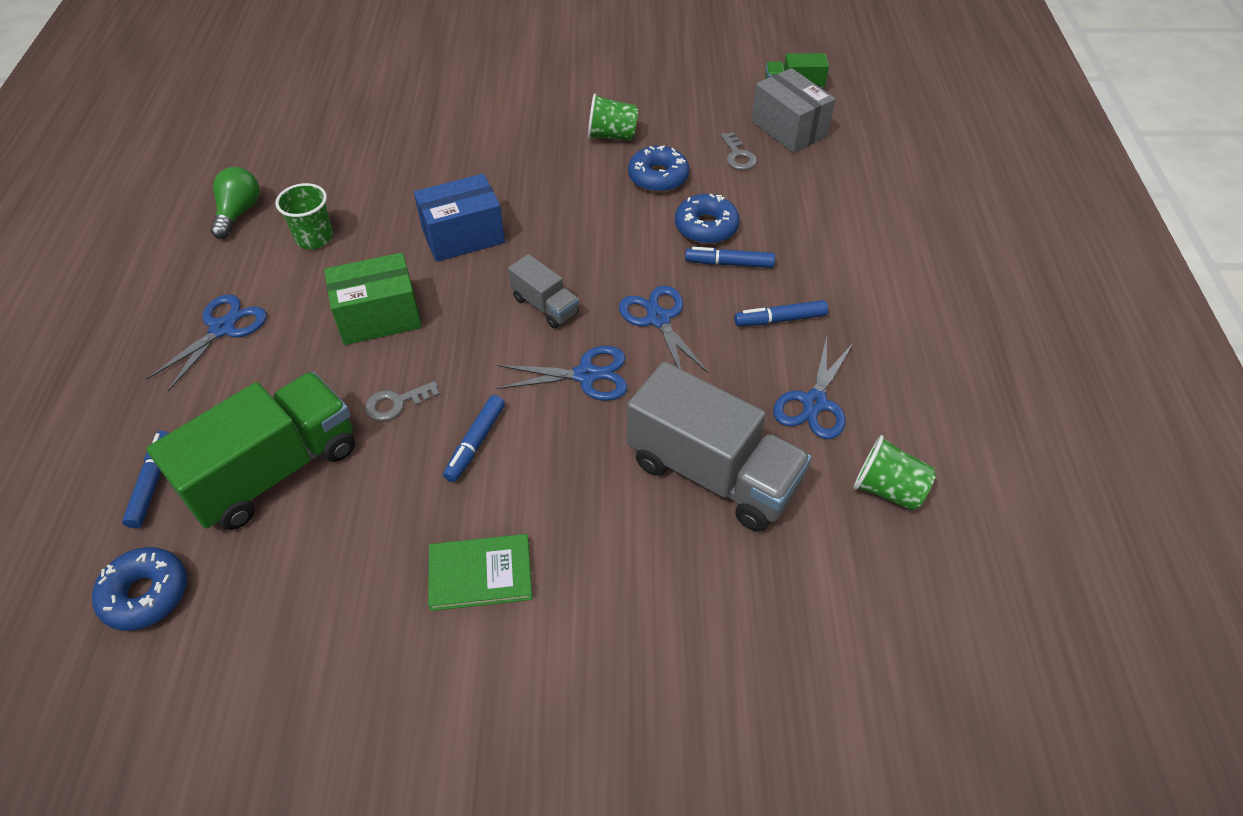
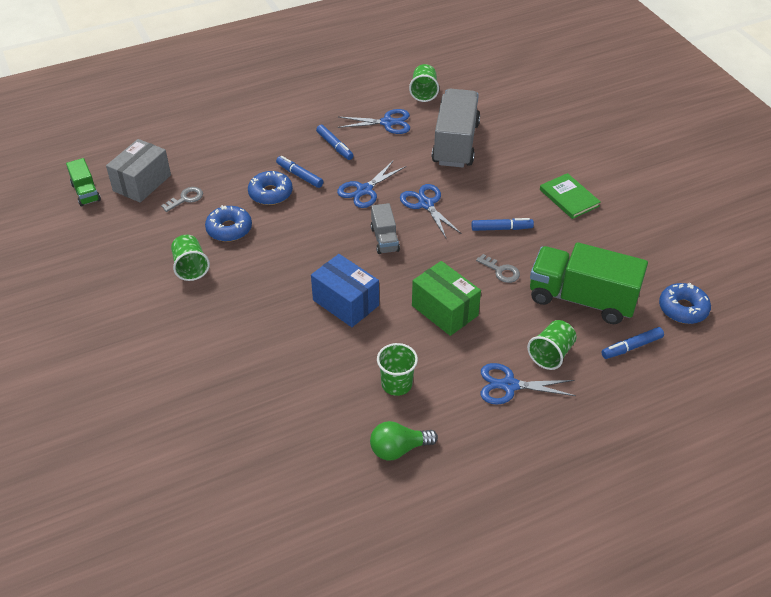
camera: 115 degrees left, 5 degrees down
(224, 389) = (551, 354): none -> green cup
(545, 306) = (384, 239): grey truck -> grey truck turned 150 degrees clockwise
(729, 263) = (299, 175): blue marker -> blue marker turned 150 degrees clockwise

